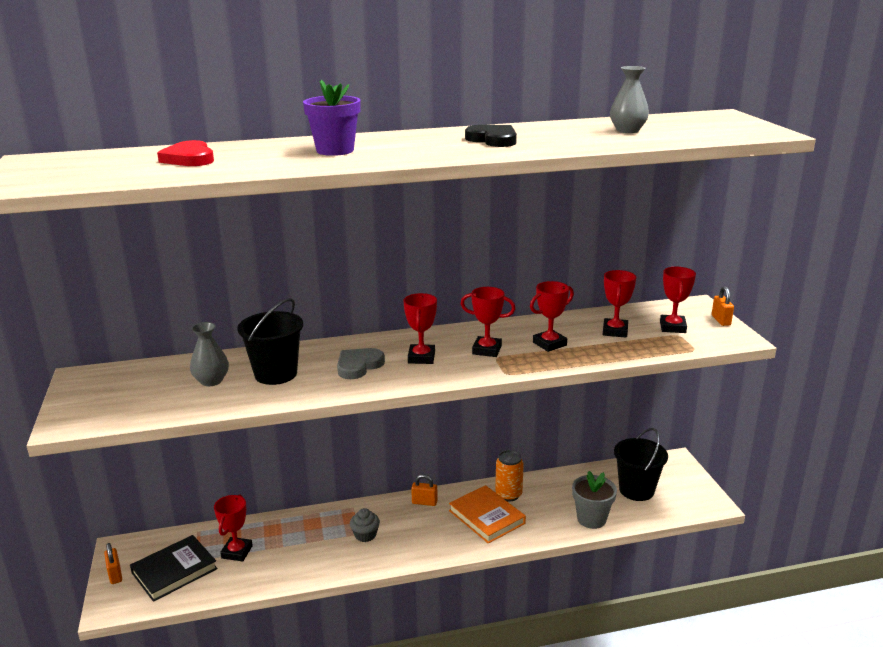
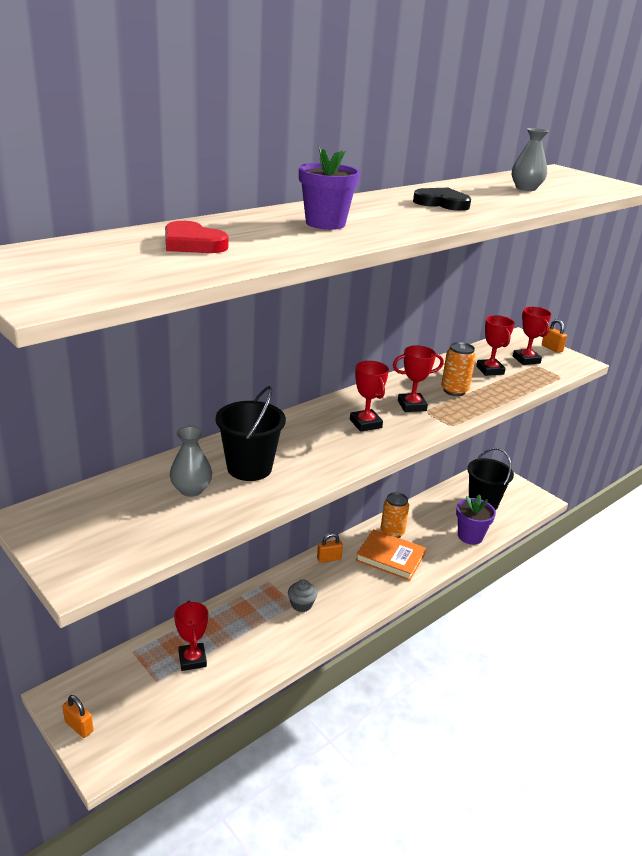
camera: 30 degrees left, 5 degrees up
(174, 571) = (142, 700): black book -> none
(358, 366) = (319, 443): grey heart -> none
(549, 344) = (454, 391): red trophy -> orange can
(591, 519) = (470, 536): grey flower pot -> purple flower pot

